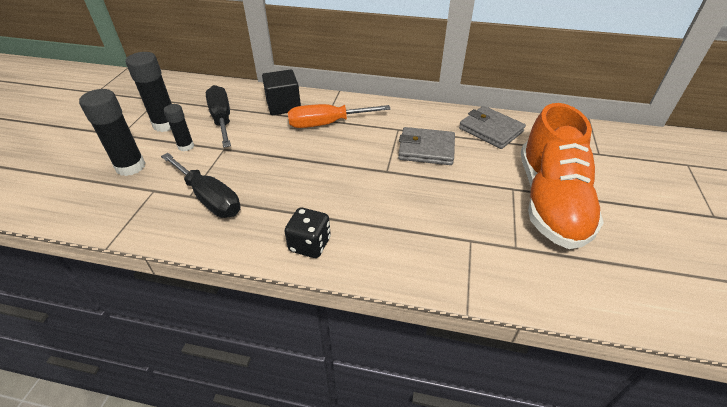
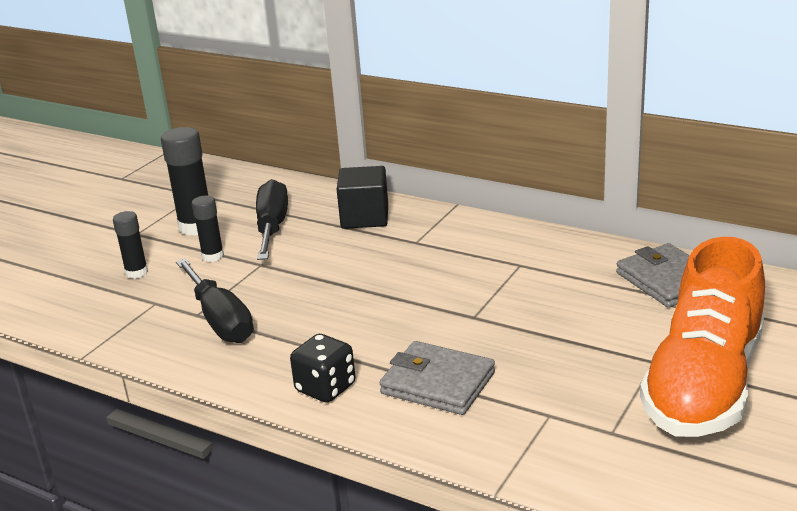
camera: 20 degrees right, 15 degrees down
(130, 167) = (136, 273): black glue stick -> black glue stick, size x0.59
(326, 124) = (416, 247): orange screwdriver -> none
(426, 149) = (548, 295): grey wallet -> grey wallet (437, 383)

